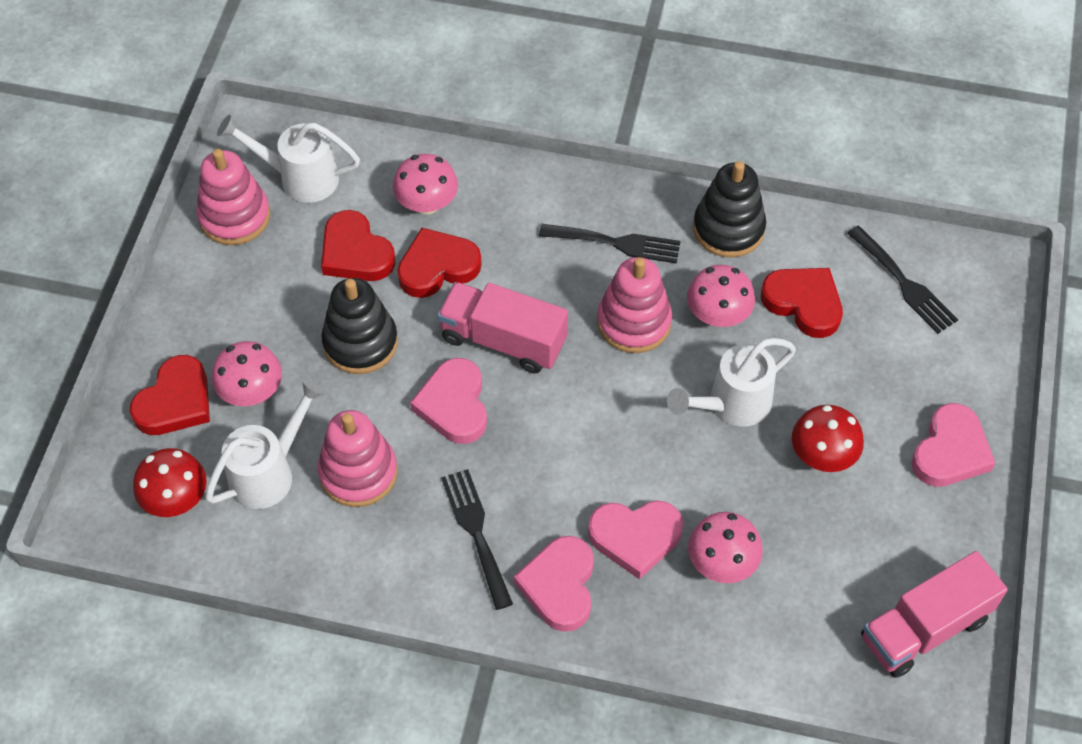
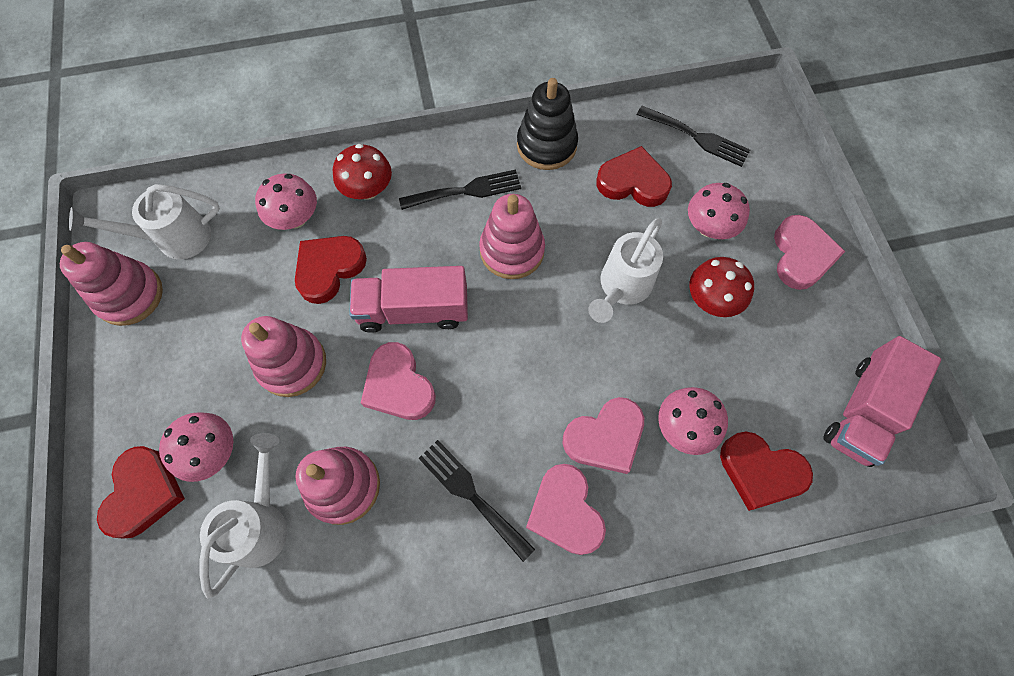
camera: 25 degrees left, 10 degrees up
(176, 499) = (183, 591): red mushroom -> red mushroom (367, 189)
(355, 253) = (252, 285): red heart -> red heart (760, 471)
(360, 342) = (292, 364): black stacking toy -> pink stacking toy
(718, 315) = (574, 218): pink mushroom -> pink mushroom (709, 227)

